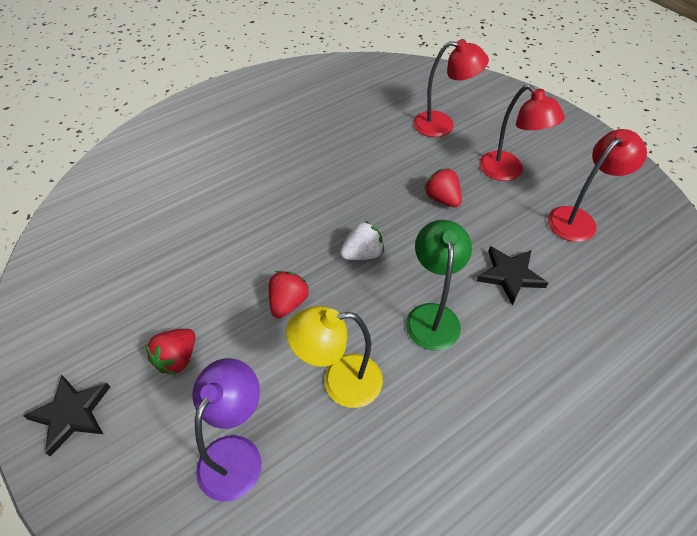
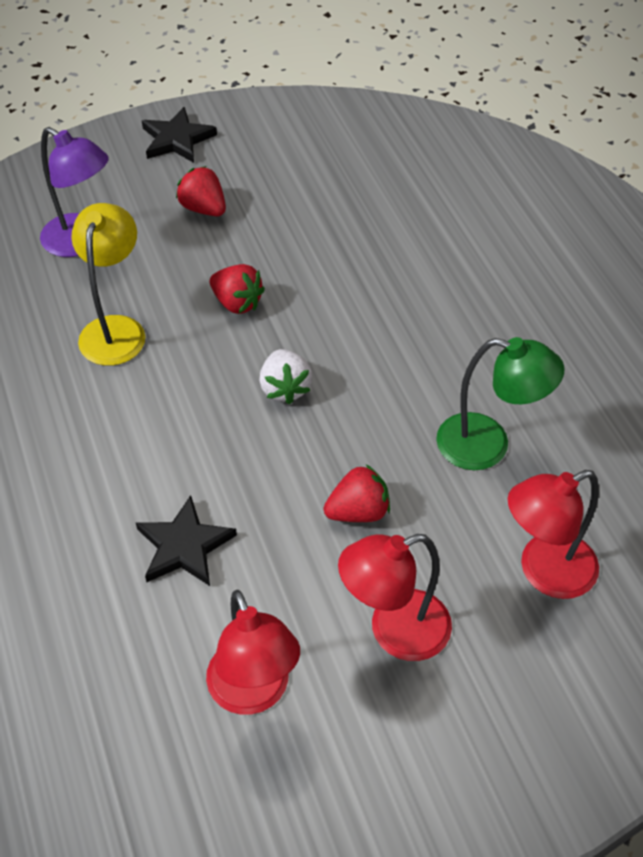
camera: 105 degrees right, 0 degrees up
(432, 316) = (160, 435): green lamp -> green lamp (488, 445)
(442, 125) = (544, 572): red lamp -> red lamp turned 45 degrees clockwise

